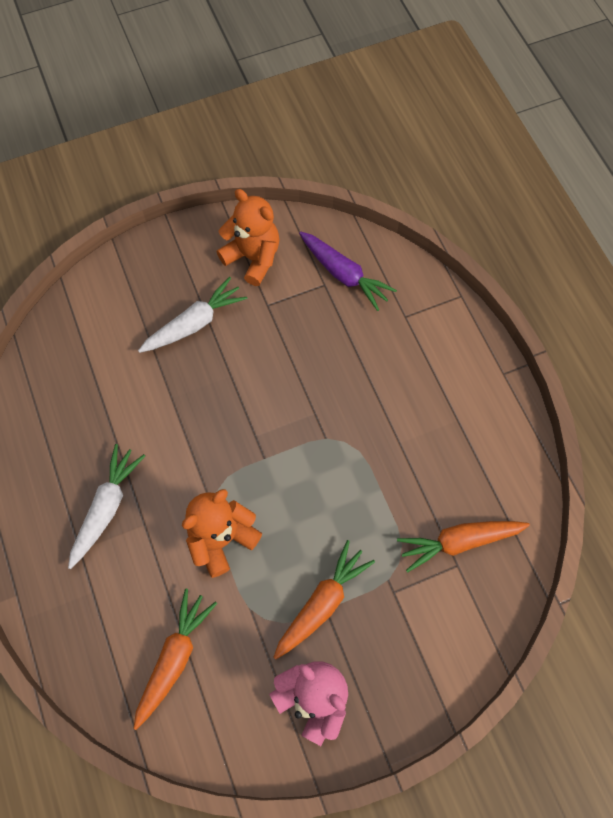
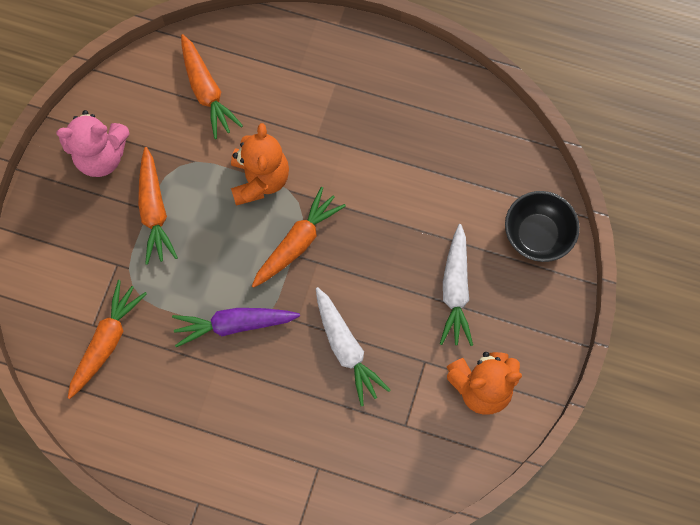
camera: 130 degrees right, 5 degrees up
(102, 300) = (537, 235): none -> black bowl
(106, 507) = (351, 120): white carrot -> white carrot (346, 348)
(251, 463) = (297, 242): none -> orange carrot
(344, 274) = (401, 450): purple carrot -> purple carrot (234, 324)

